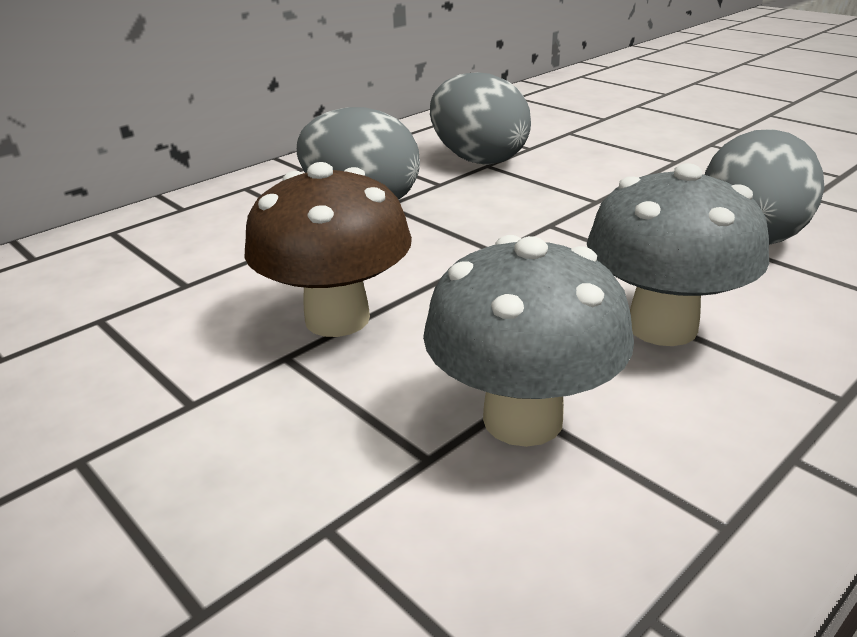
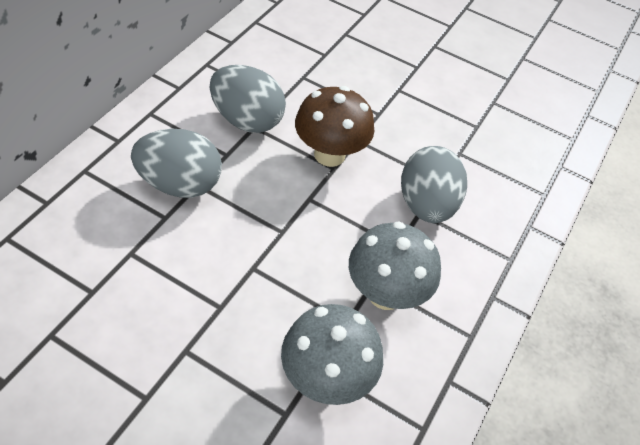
camera: 25 degrees left, 20 degrees up
(337, 318) = (204, 313): brown mushroom -> brown mushroom (329, 154)

